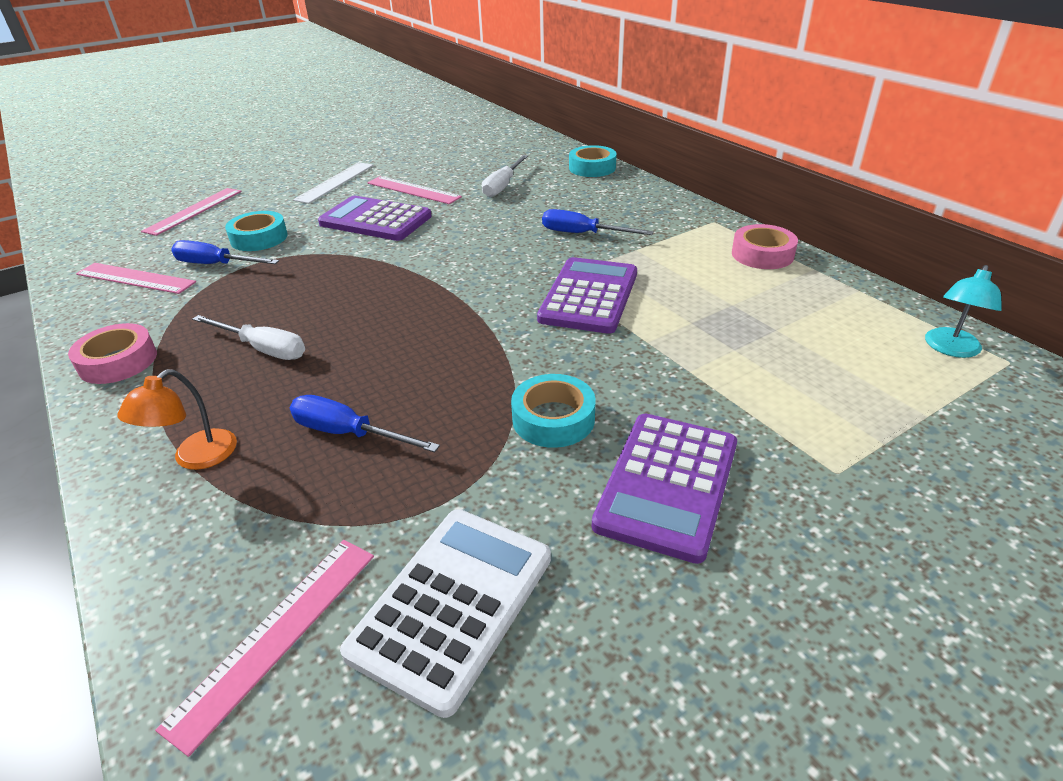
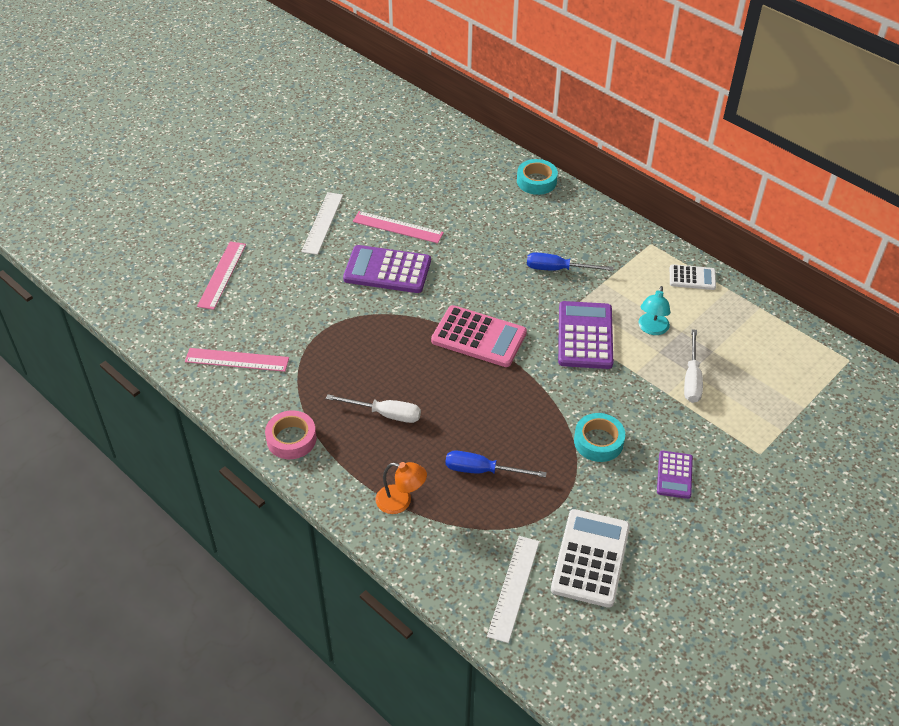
camera: 15 degrees left, 10 degrees up
(195, 458) = (401, 501): orange lamp -> orange lamp turned 90 degrees counterclockwise
(216, 265) = (291, 337): blue screwdriver -> none
(259, 238) = (304, 303): turquoise tape -> none
(276, 634) = (513, 588): pink ruler -> white ruler
(444, 285) = (479, 337): none -> pink calculator
(502, 186) = (471, 214): white screwdriver -> white screwdriver (692, 379)
(667, 484) = (674, 475): purple calculator -> purple calculator, size x0.56
(762, 254) = (692, 278): pink tape -> white calculator
(950, 349) = (816, 354): turquoise lamp -> turquoise lamp (652, 329)

